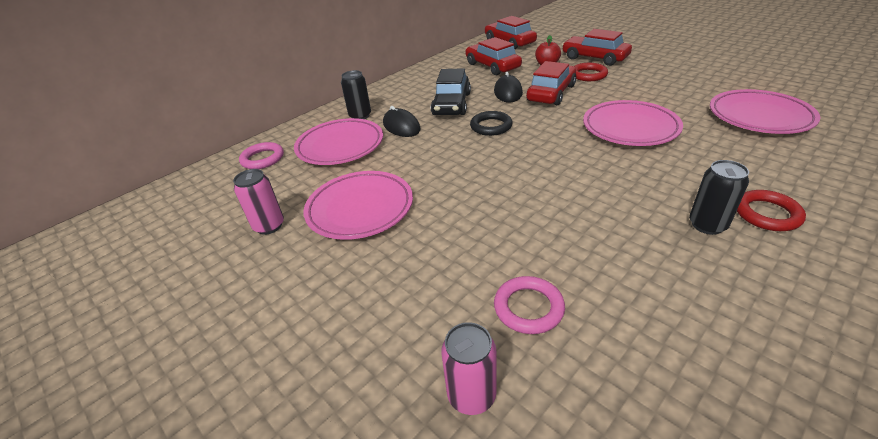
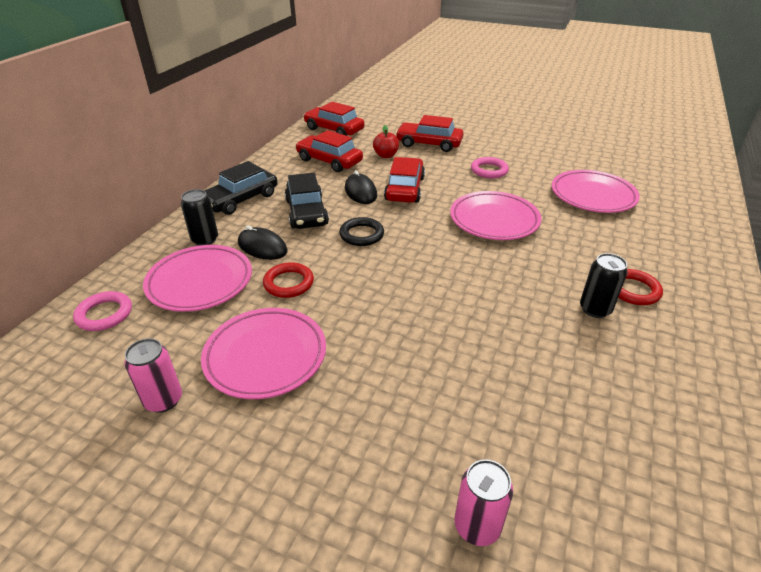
camera: 25 degrees left, 0 degrees up
(403, 89) = (241, 199): none -> black car
(528, 308) = (487, 425): pink ring -> pink ring (489, 170)
(588, 75) = (431, 164): red ring -> red ring (289, 283)

